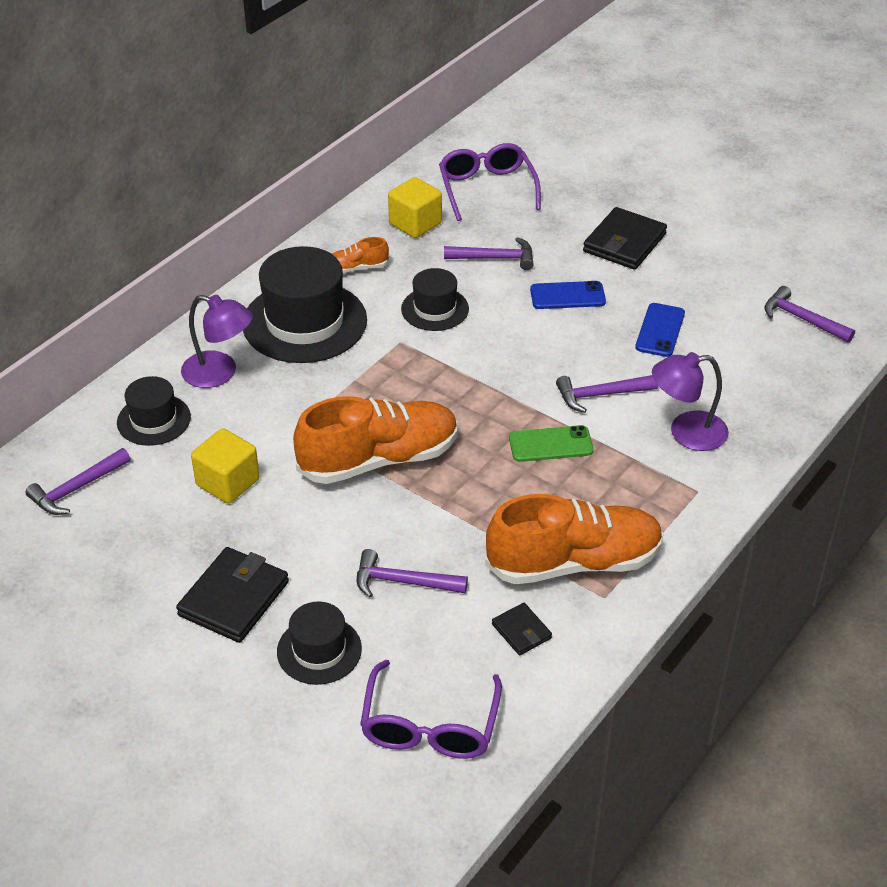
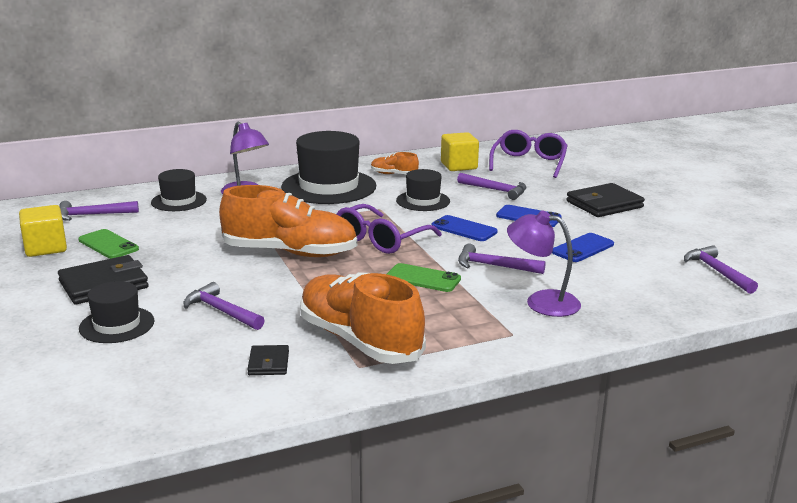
camera: 30 degrees right, 20 degrees down
(161, 533) = (108, 245): none -> green phone
(228, 482) = (180, 236): yellow cube -> yellow cube (45, 248)
(430, 726) = (128, 389): purple glasses -> purple glasses (380, 240)
(521, 344) = (464, 229): none -> blue phone
(574, 562) = (359, 341): orange shoe -> orange shoe turned 150 degrees counterclockwise

